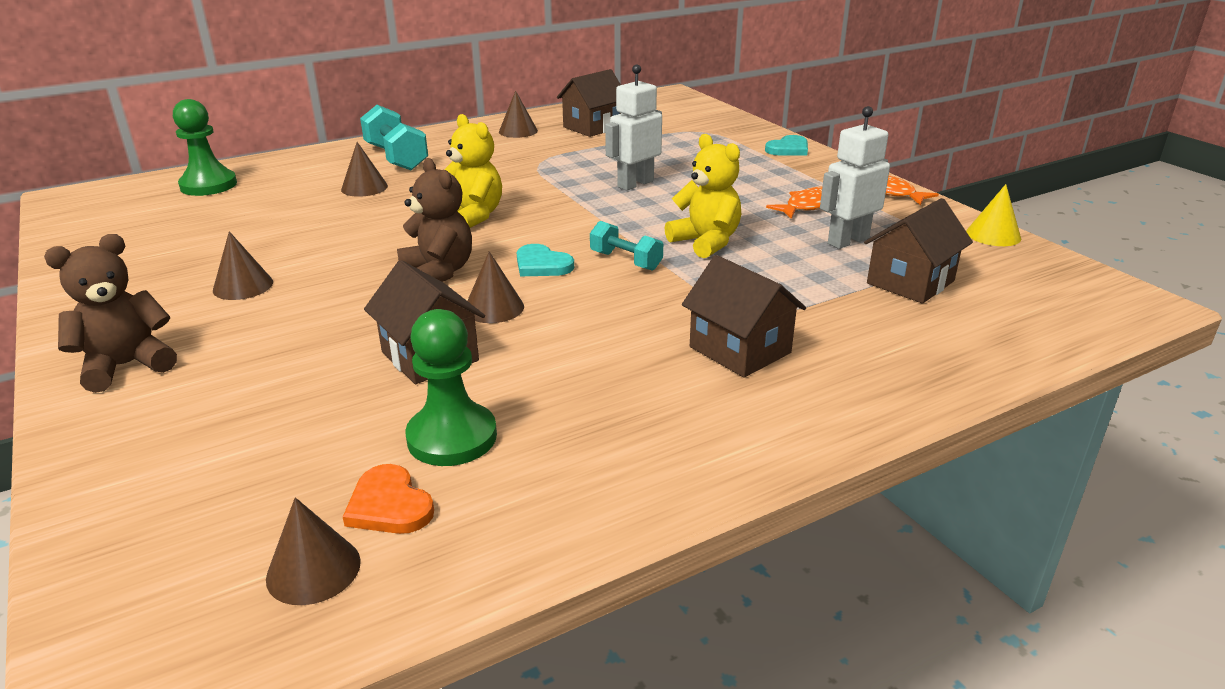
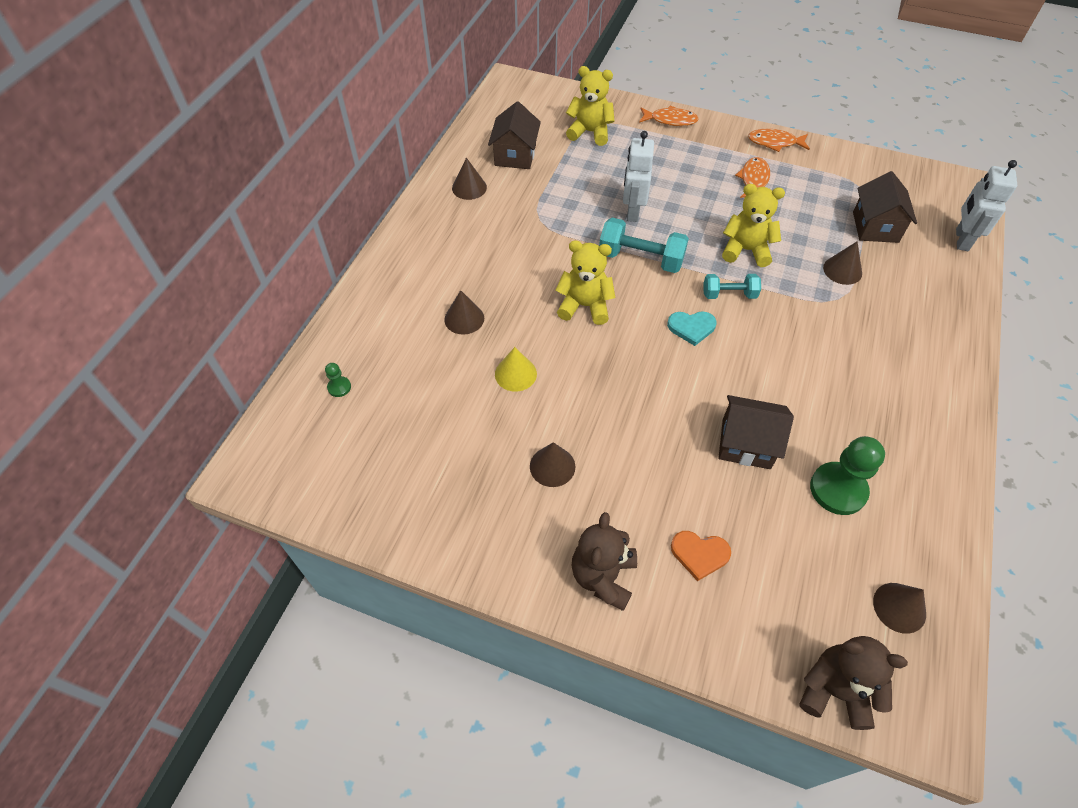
camera: 40 degrees left, 25 degrees up
(208, 185) = (339, 387): green pawn -> green pawn, size x0.46
(389, 505) = (874, 550): orange heart -> orange heart (699, 554)
(396, 158) = (430, 270): turquoise dumbbell -> turquoise dumbbell (640, 259)
(438, 272) = (646, 373): brown teddy bear -> brown teddy bear (835, 690)
(494, 308) = (720, 382): brown cone -> brown cone (842, 270)
(689, 134) = (590, 132): none -> yellow teddy bear
(740, 350) = (870, 334): brown house -> none
(788, 149) = (670, 120): turquoise heart -> orange fish
(847, 241) = (809, 205): white robot -> white robot (961, 240)
(993, 235) = (864, 159): yellow cone -> yellow cone (515, 374)

